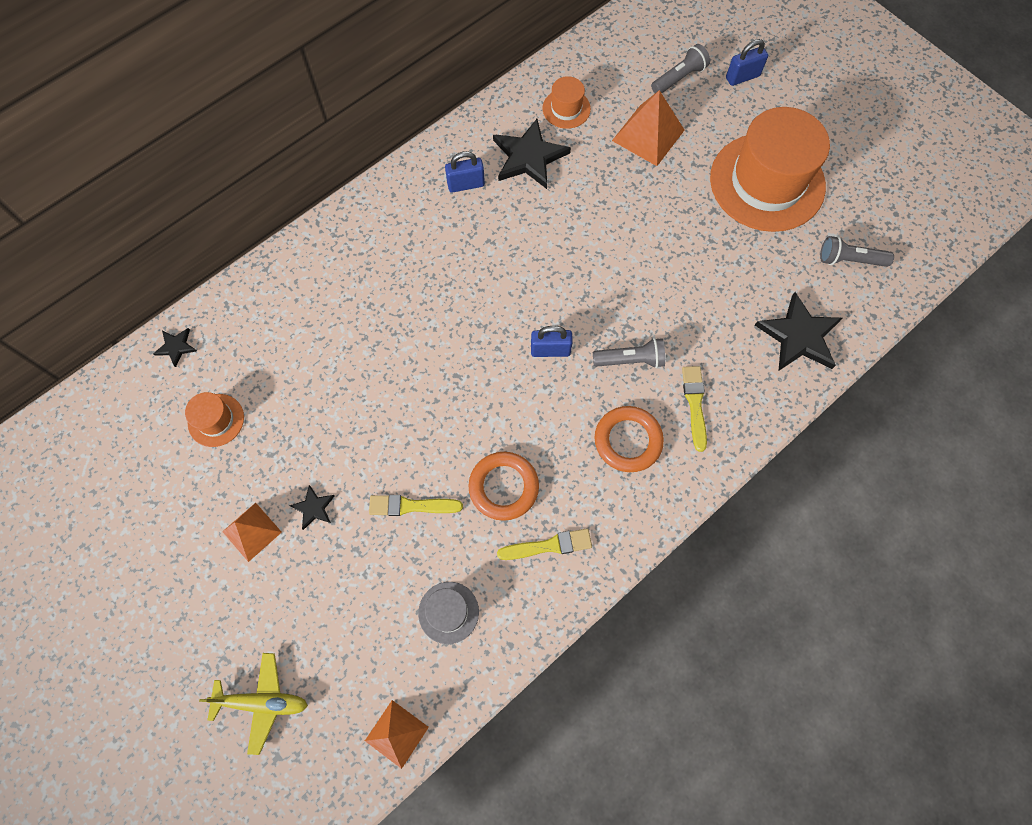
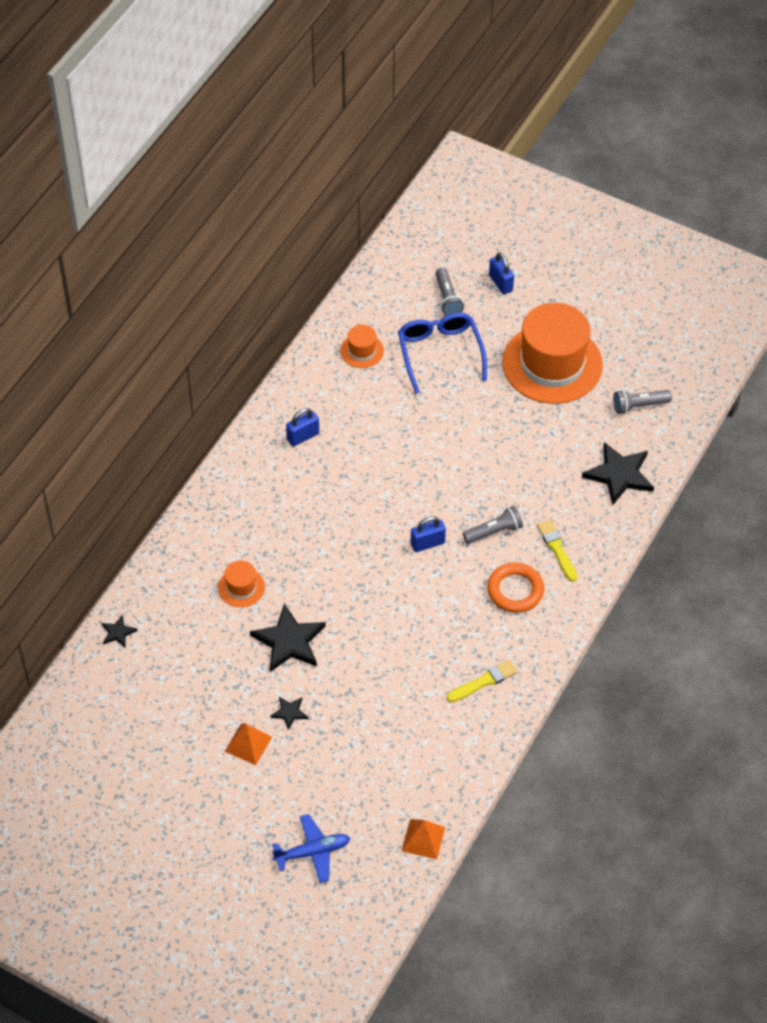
camera: 20 degrees left, 15 degrees down
(216, 420) = (179, 675): orange hat -> orange hat (241, 587)
(262, 702) = (313, 852): yellow plane -> blue plane
(411, 506) = (366, 687): yellow brush -> none
(448, 612) = (427, 749): grey hat -> none
(503, 487) = (432, 652): orange ring -> none
(529, 157) = (347, 399): black star -> black star (289, 641)
(648, 135) = (440, 353): orange pyramid -> blue glasses
(679, 78) = (447, 298): grey flashlight -> grey flashlight turned 135 degrees clockwise
(742, 77) = (500, 283): blue padlock -> blue padlock turned 75 degrees counterclockwise

